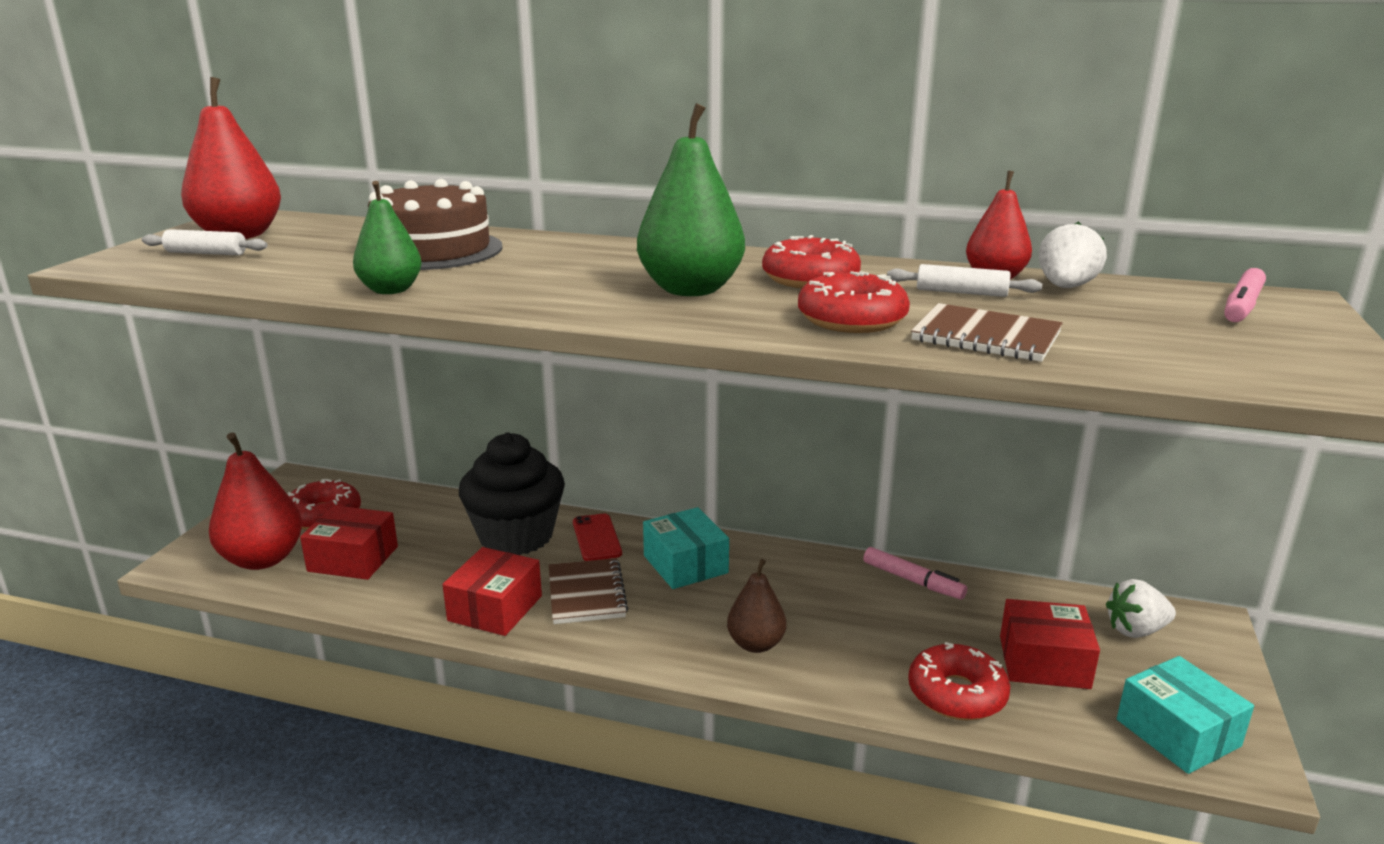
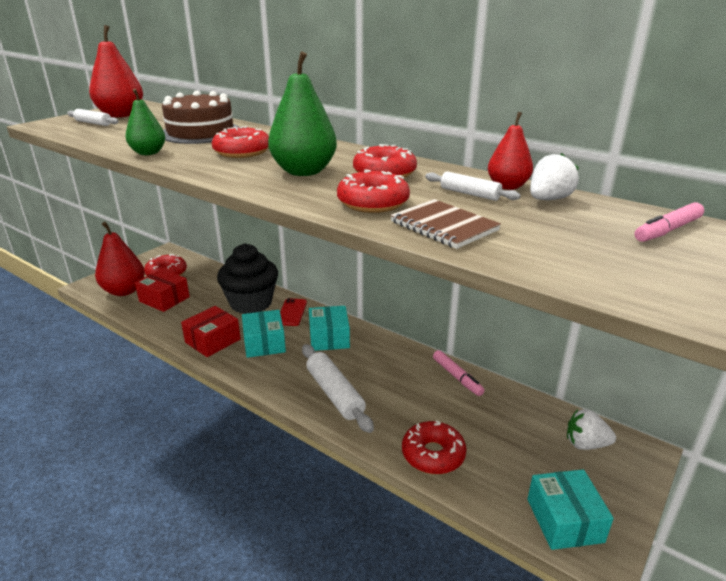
camera: 20 degrees right, 5 degrees up
(550, 272) = (242, 152): none -> red donut
(586, 594) = (264, 343): brown notebook -> turquoise box
(756, 644) = (335, 394): brown pear -> white rolling pin
(1044, 662) = (505, 449): red box -> none

